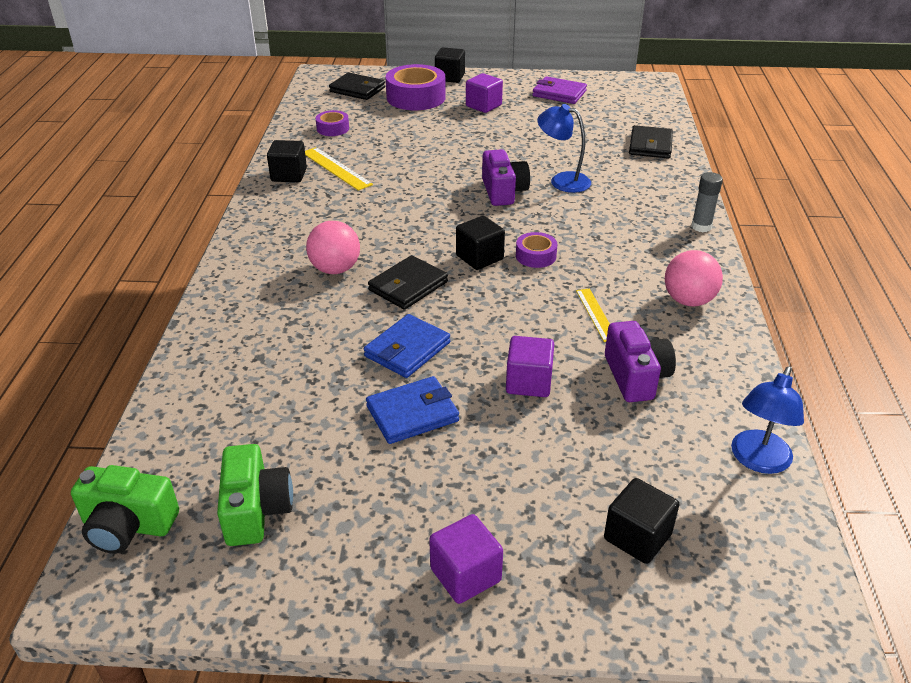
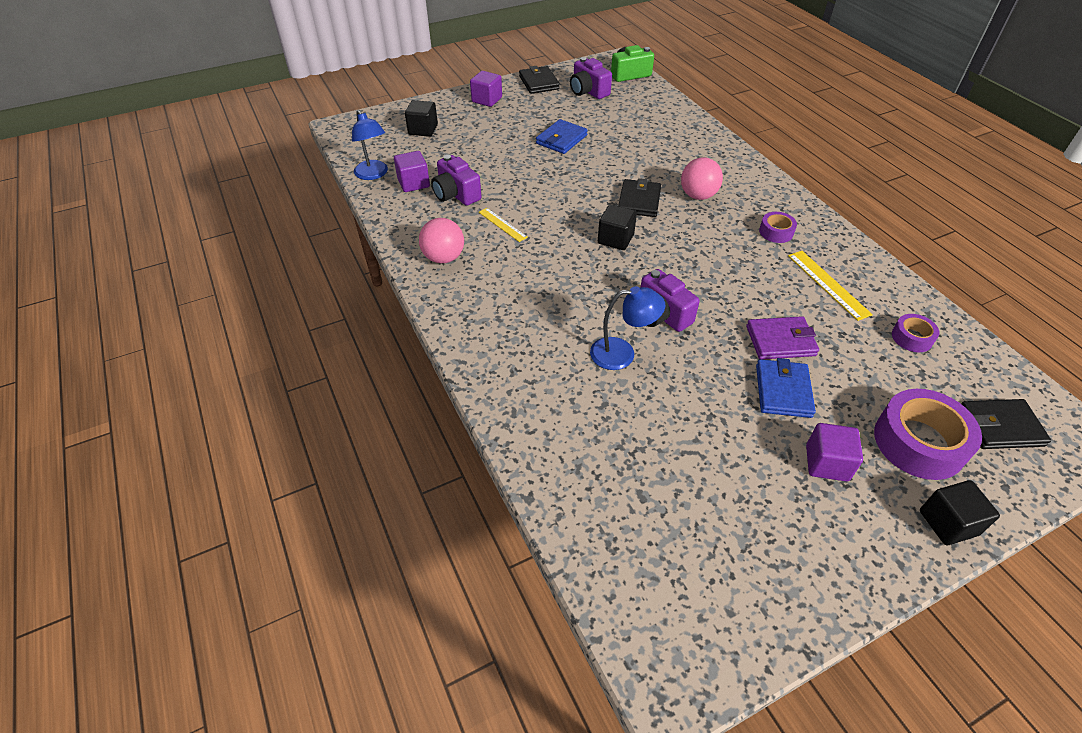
camera: 150 degrees right, 10 degrees up
(256, 510) = (588, 91): green camera -> purple camera
(289, 175) = (850, 260): black cube -> none
(336, 168) = (828, 284): yellow ruler -> yellow ruler turned 45 degrees clockwise
(407, 349) = (596, 165): blue wallet -> blue wallet (783, 391)
(528, 382) = (515, 171): purple cube -> purple cube (413, 183)
(535, 256) = (577, 256): purple tape -> purple tape (776, 232)
(559, 93) = (770, 552): purple wallet -> purple wallet (780, 341)
(650, 145) = (571, 464): black wallet -> black wallet (539, 82)
(701, 227) = (460, 341): grey glue stick -> none
(757, 461) = (373, 174): blue lamp -> blue lamp turned 150 degrees clockwise

